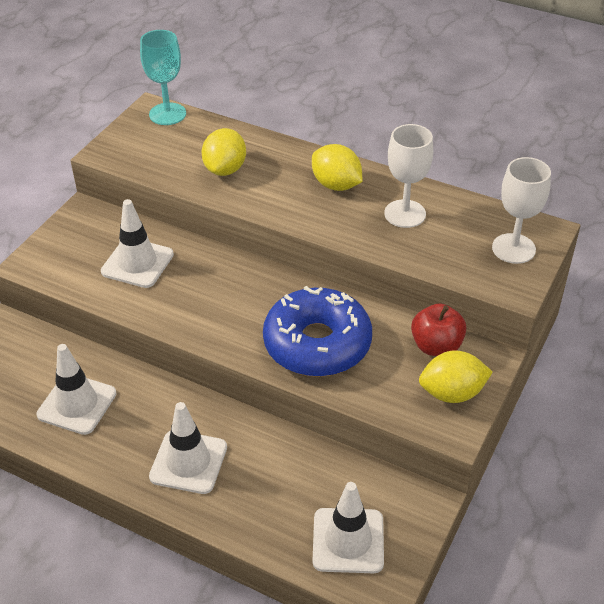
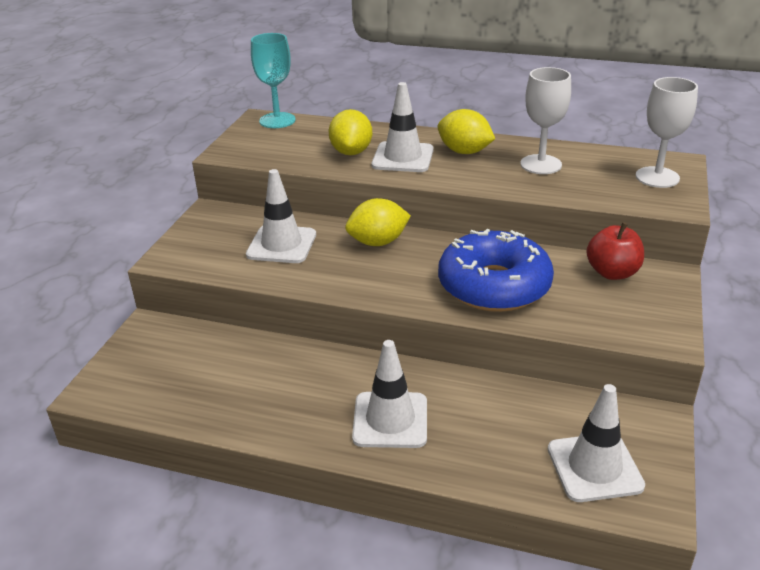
camera: 10 degrees left, 10 degrees down
(77, 404) = (248, 385): white traffic cone -> white traffic cone (403, 158)
(452, 393) = (649, 308): yellow lemon -> yellow lemon (378, 242)

